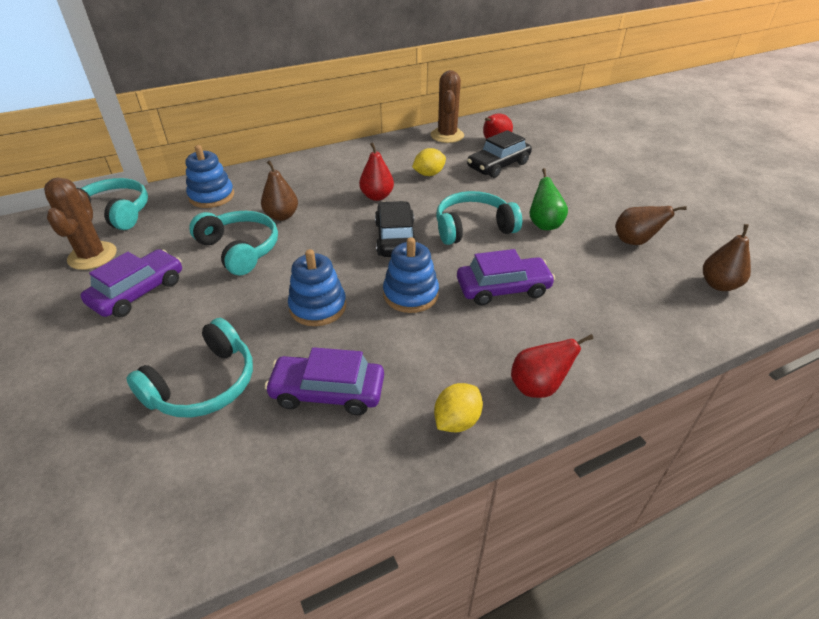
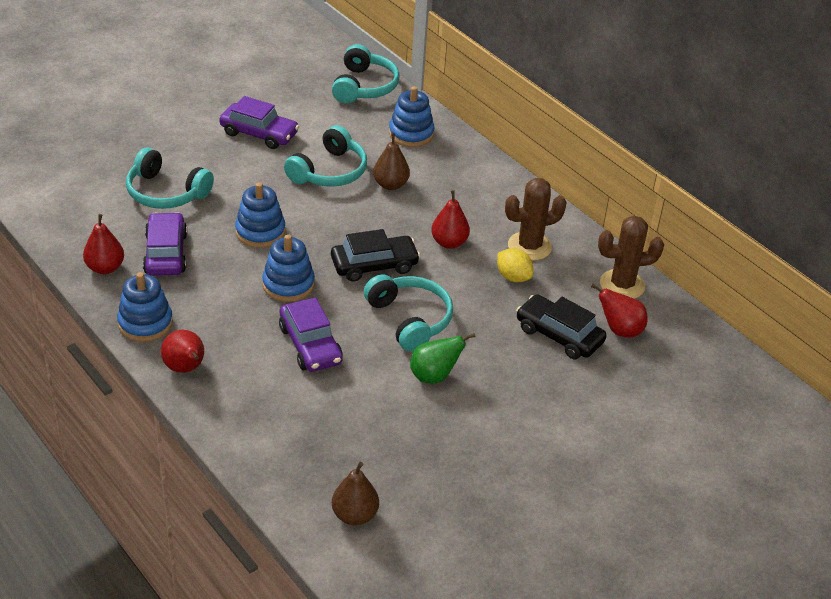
camera: 75 degrees right, 0 degrees up
(92, 256) = (299, 96): brown cactus -> brown cactus (529, 246)
(337, 461) = (105, 268): none -> red pear
(456, 421) = (145, 323): yellow lemon -> blue stacking toy
(634, 241) = (421, 452): brown pear -> none

